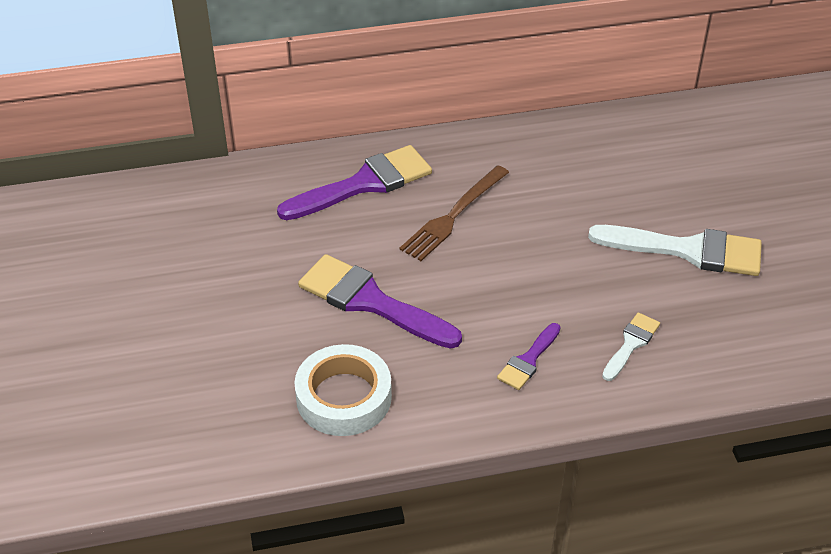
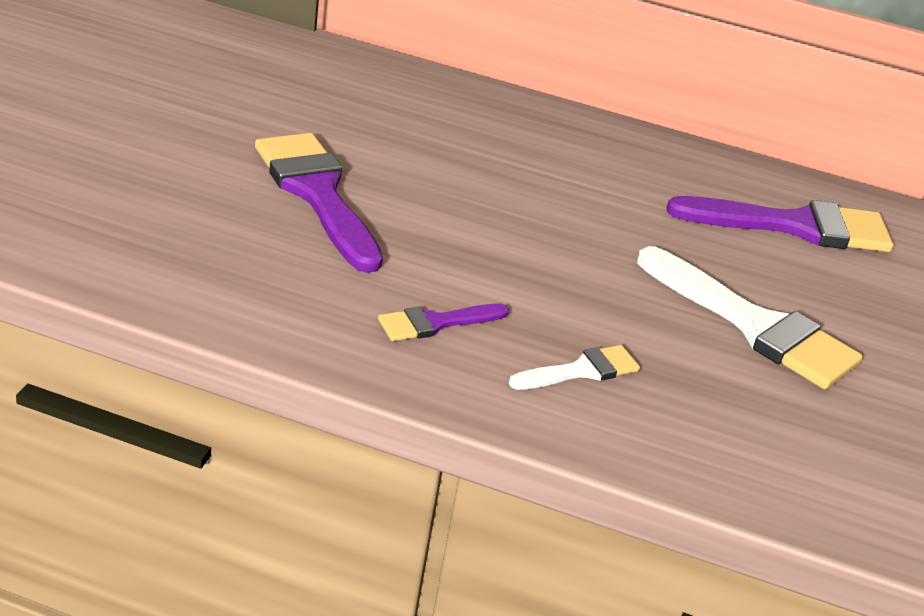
camera: 25 degrees right, 10 degrees down
(344, 397) = (188, 251): white tape -> none
(364, 184) = (427, 107): purple brush -> purple brush (794, 226)
(453, 215) = (497, 172): brown fork -> none

